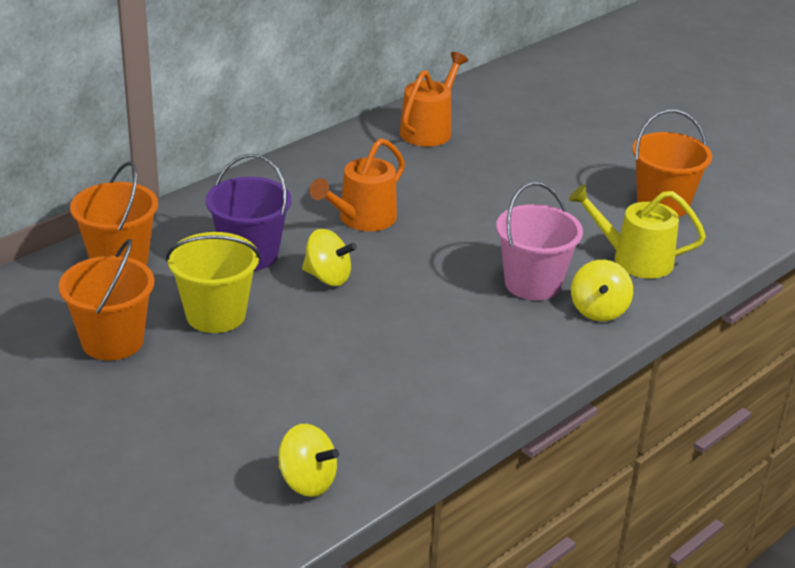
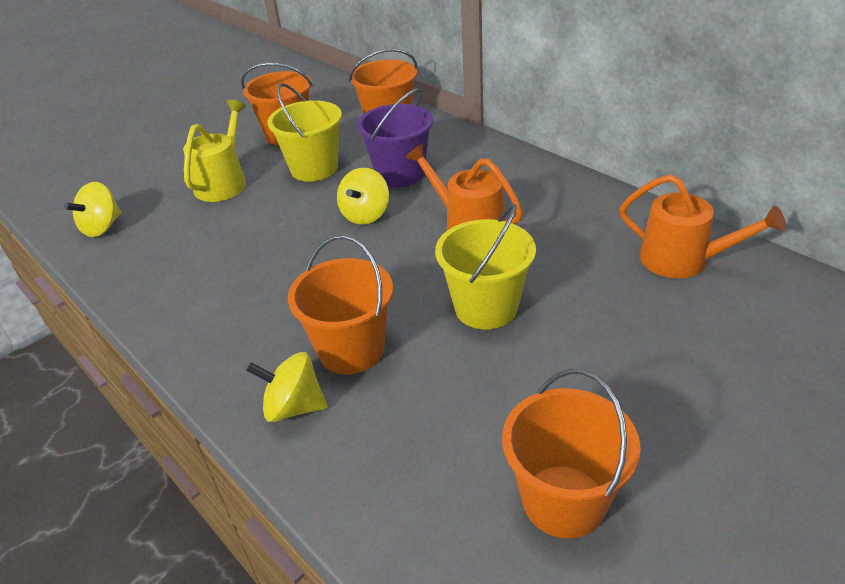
camera: 95 degrees right, 5 degrees up
(481, 218) = (486, 307): none -> yellow bucket
(532, 283) = (351, 350): pink bucket -> orange bucket
(635, 259) = (405, 452): yellow watering can -> yellow watering can (223, 183)

